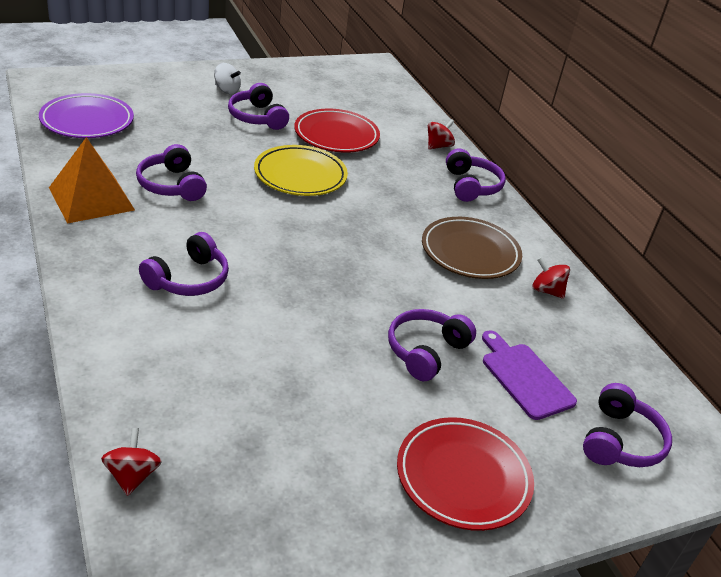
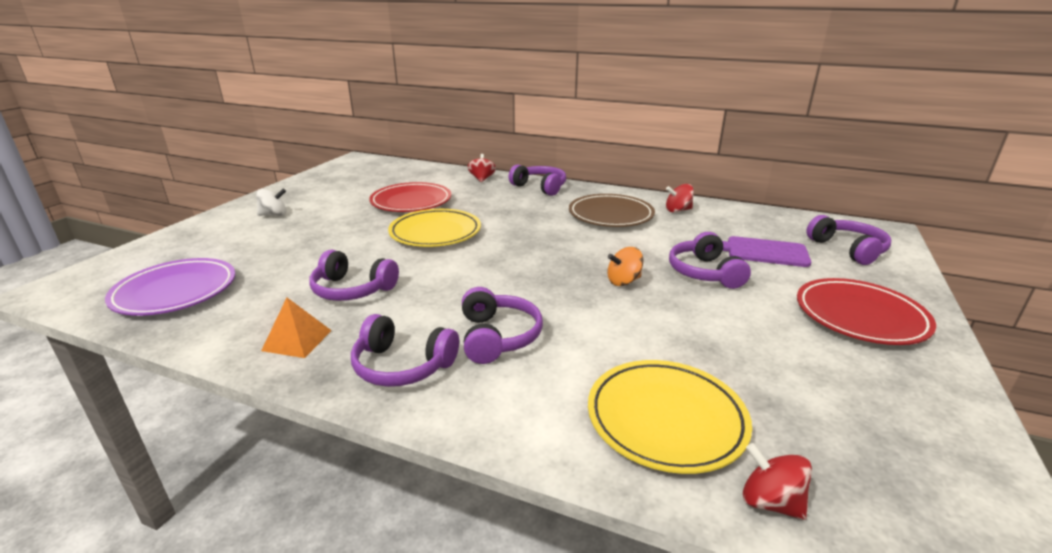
camera: 40 degrees left, 10 degrees down
(91, 199) = (297, 340): orange pyramid -> orange pyramid, size x0.57
(174, 399) = (665, 419): none -> yellow plate
(257, 117) = (333, 218): purple headphones -> purple headphones (402, 366)
(347, 309) = (623, 281): none -> orange spinning top

